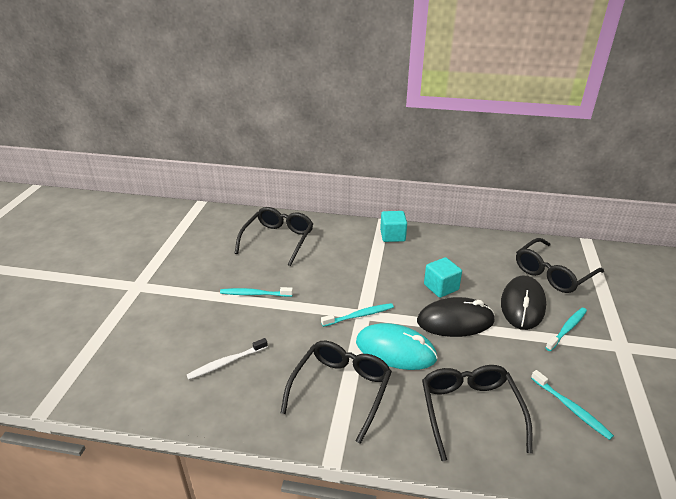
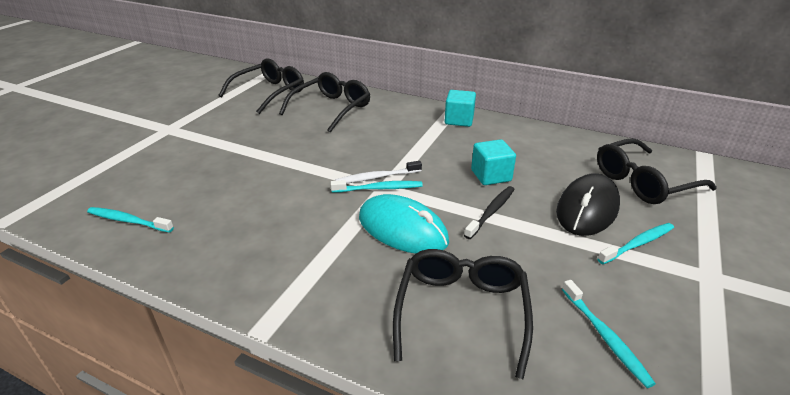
camera: 15 degrees right, 0 degrees up
(226, 362) = (208, 209): white toothbrush -> white toothbrush (376, 177)
(254, 294) = (277, 152): turquoise toothbrush -> turquoise toothbrush (128, 221)
(341, 389) = (316, 257): black glasses -> black glasses (270, 93)
(455, 321) = (491, 212): black mouse -> black toothbrush

